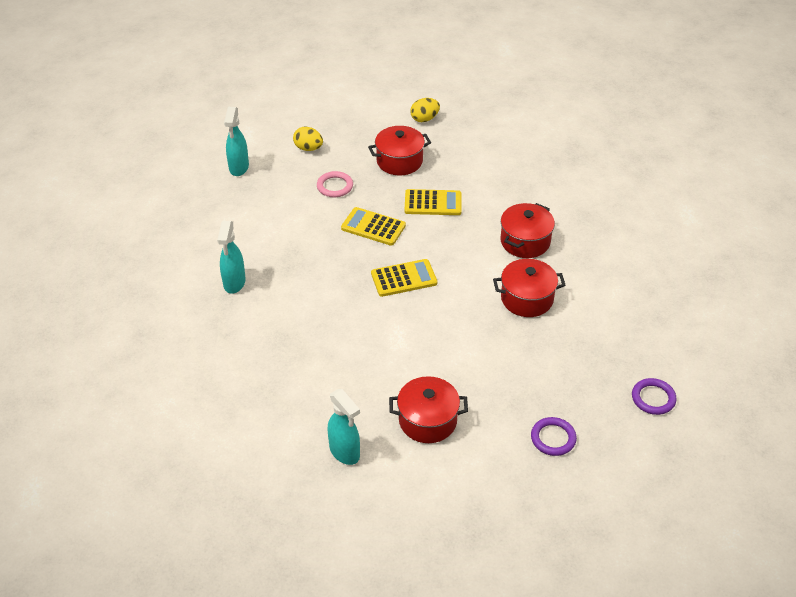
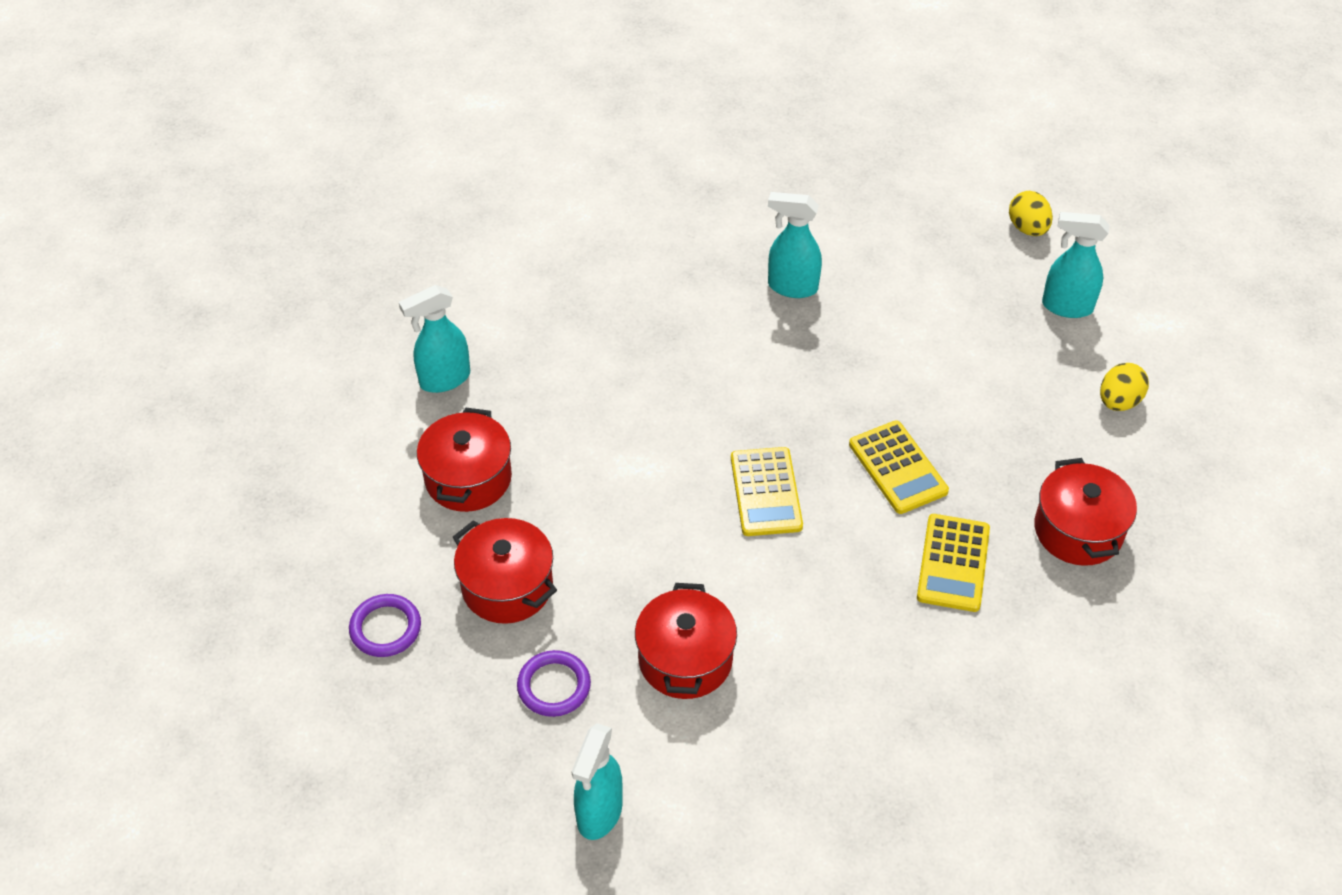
camera: 100 degrees right, 5 degrees up
(335, 186) = (1010, 427): pink ring -> none
(373, 227) = (897, 468): yellow calculator -> yellow calculator turned 120 degrees clockwise
(424, 119) = (1214, 591): yellow egg -> yellow egg (1027, 228)
(525, 241) = (831, 689): red pot -> red pot (507, 586)
(630, 320) = (599, 813): none -> turquoise spray bottle
(653, 398) = (416, 795): purple ring -> purple ring (554, 686)

